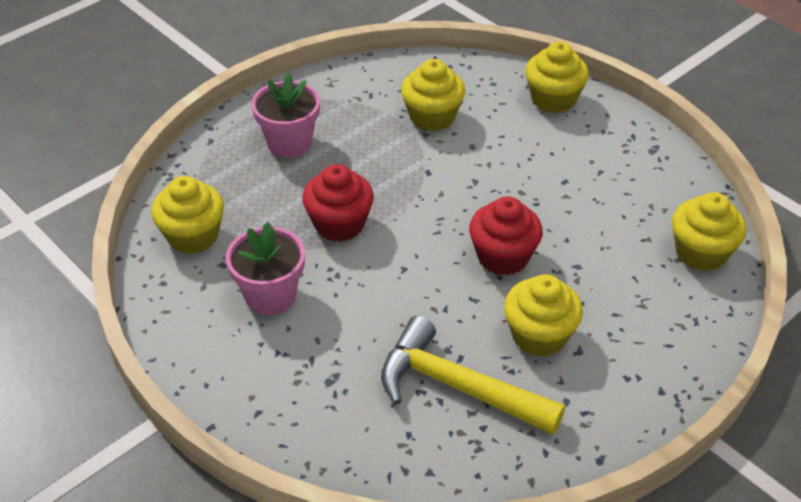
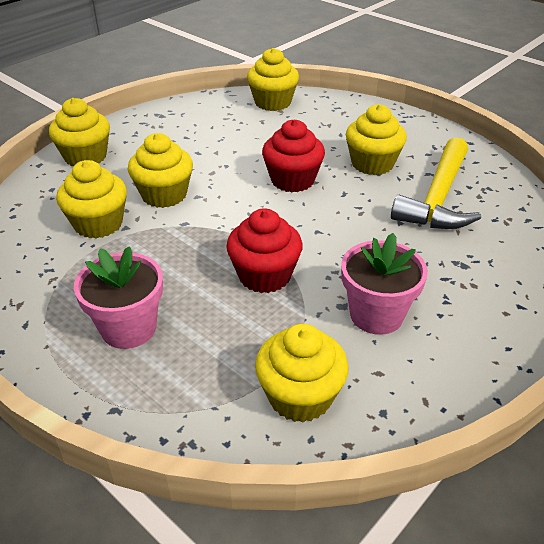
camera: 95 degrees left, 5 degrees down
(478, 157) = (164, 195): none -> yellow cupcake

